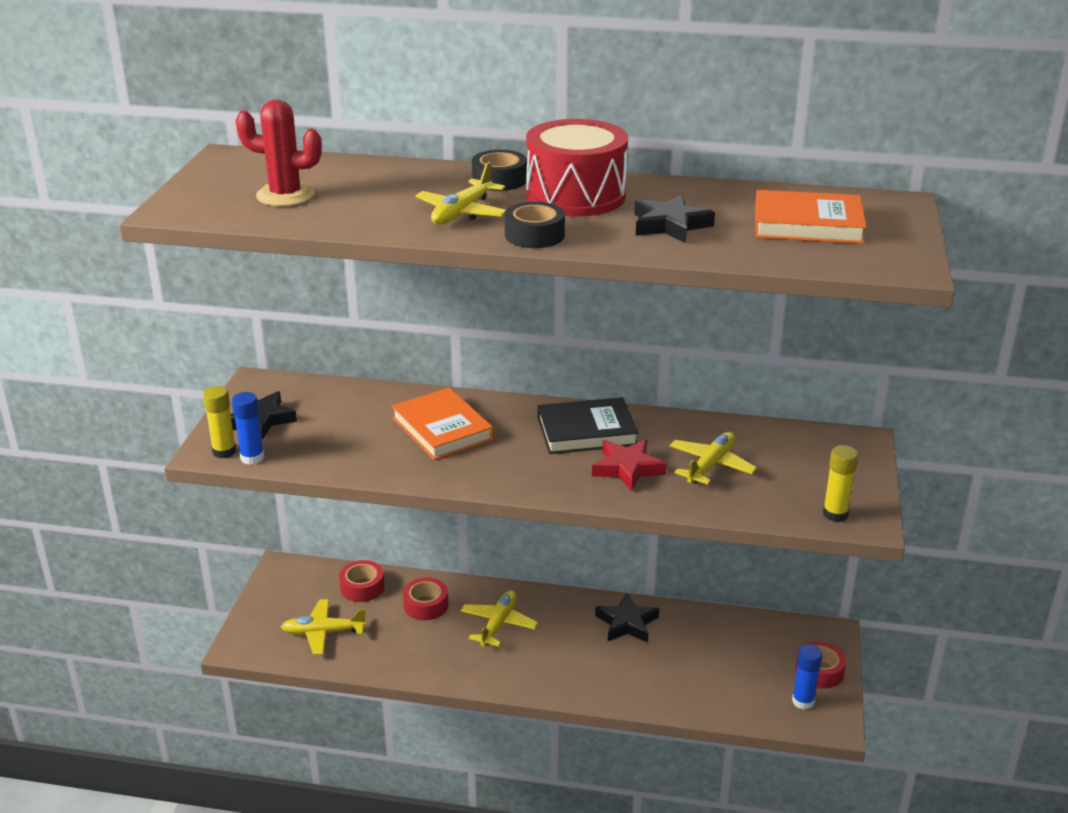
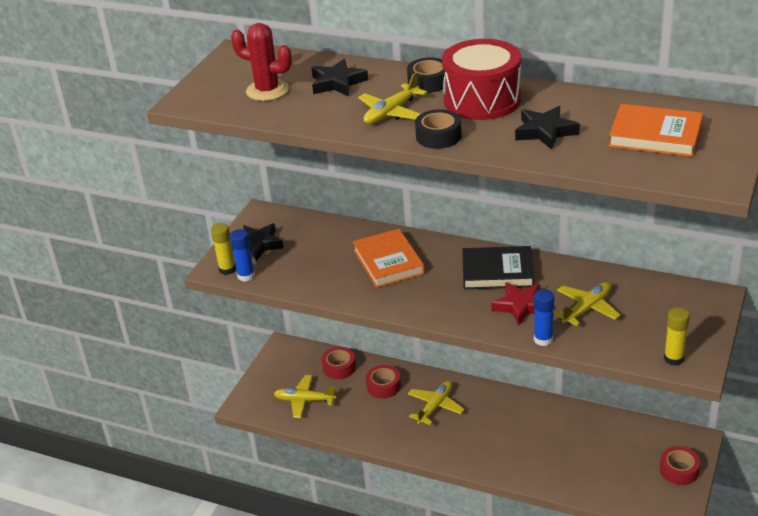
camera: 15 degrees right, 5 degrees up
(627, 623) = (534, 415): black star -> black star (337, 83)
(803, 701) = (659, 493): blue glue stick -> blue glue stick (543, 339)

